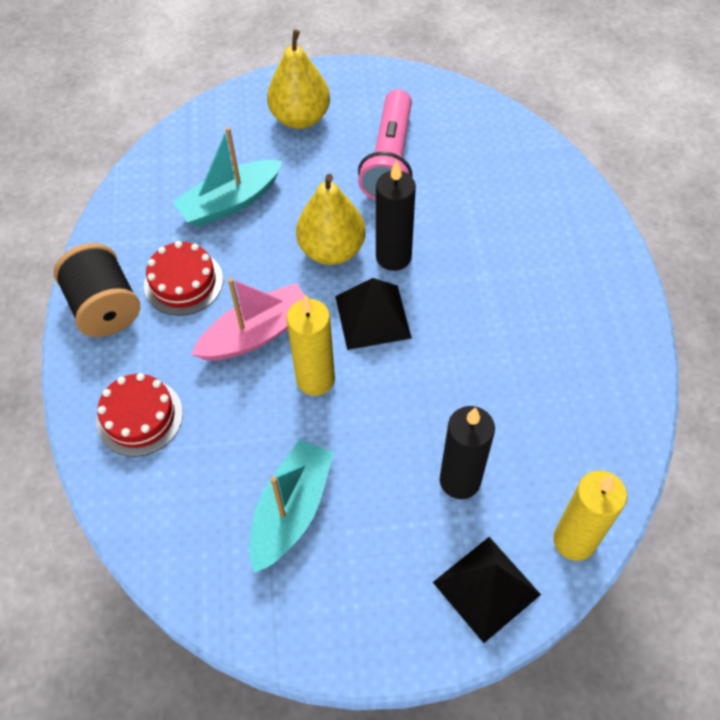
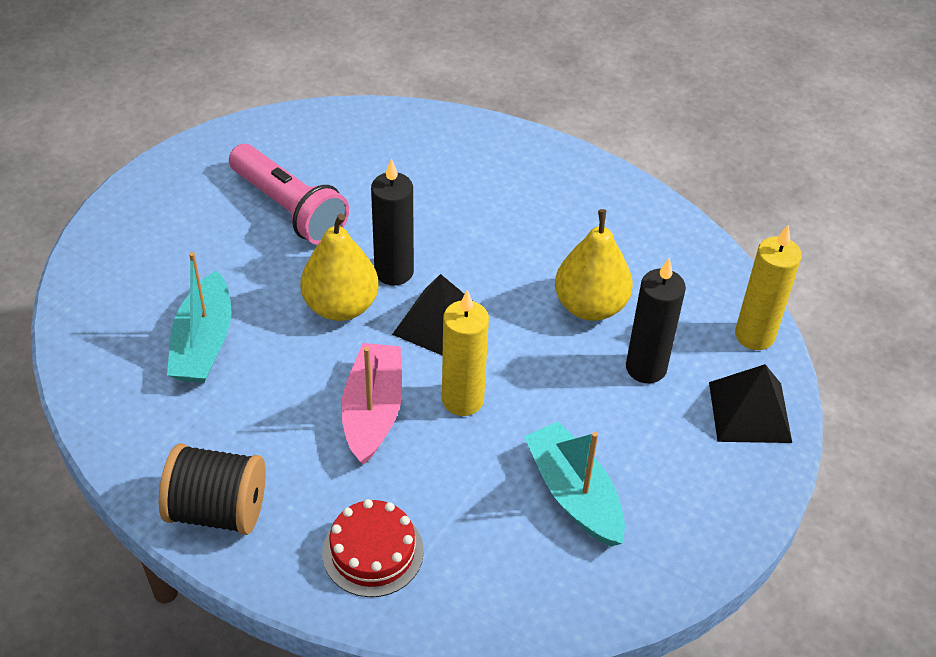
camera: 55 degrees left, 10 degrees down
(183, 282) = (256, 431): red cake -> none
(300, 118) = (166, 235): yellow pear -> yellow pear (590, 306)

